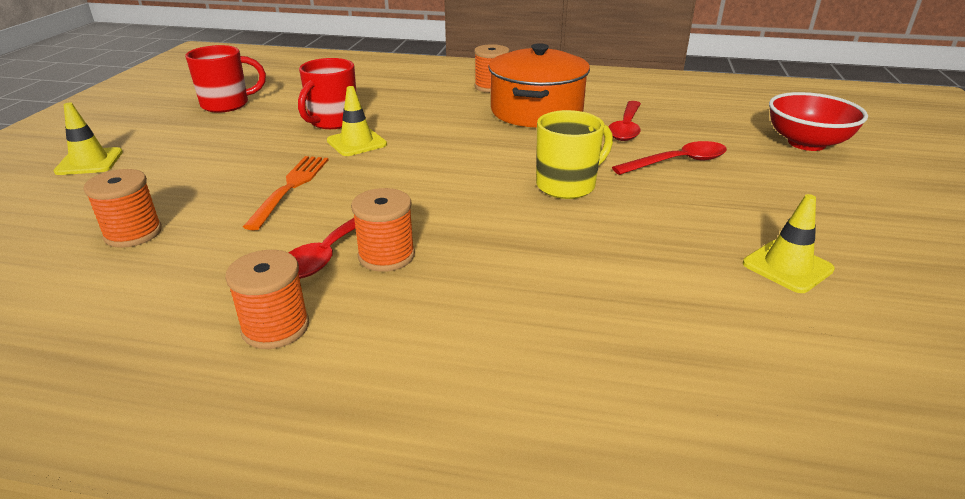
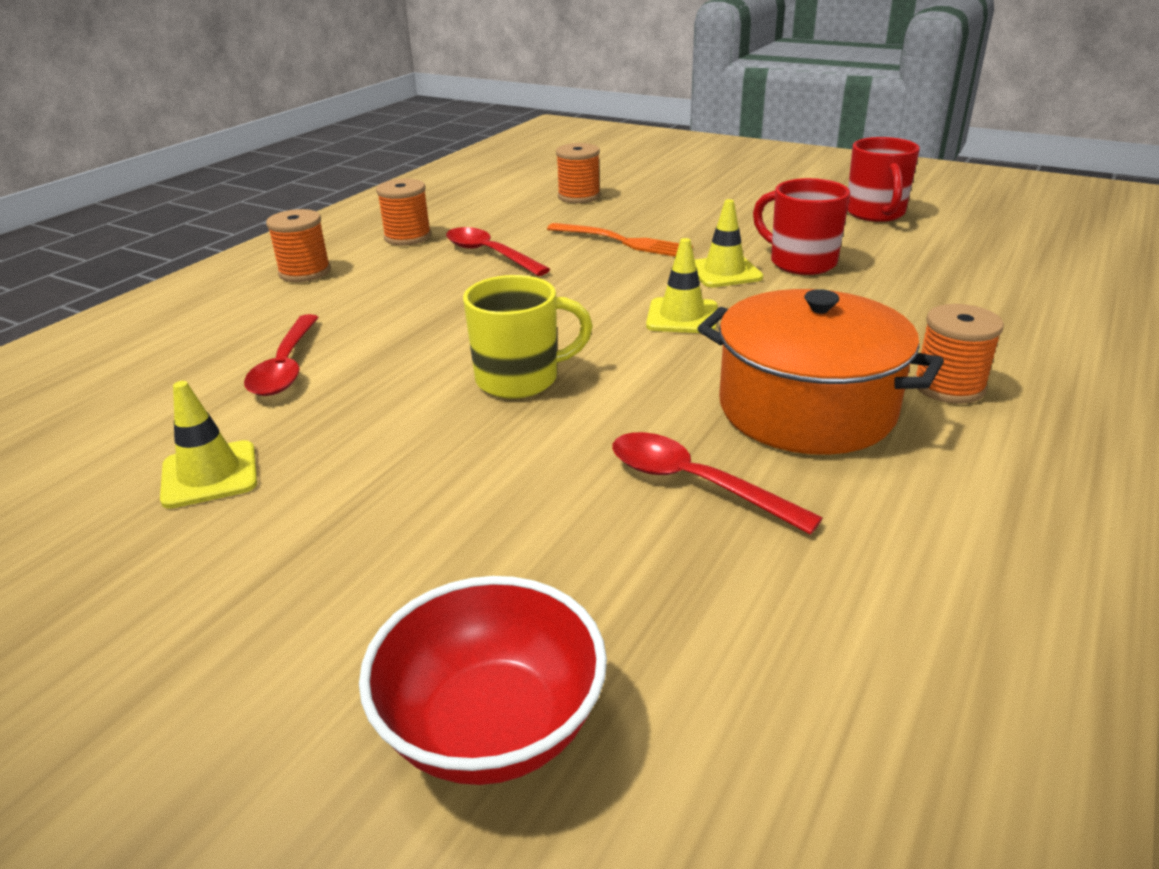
camera: 110 degrees right, 0 degrees up
(89, 162) = (727, 175): yellow traffic cone -> yellow traffic cone (682, 316)
(386, 256) = (461, 272): orange spool -> orange spool (305, 272)
(567, 185) = (520, 379): yellow mug -> yellow mug turned 90 degrees counterclockwise
(677, 162) = (524, 492): red spoon -> red spoon (286, 366)

